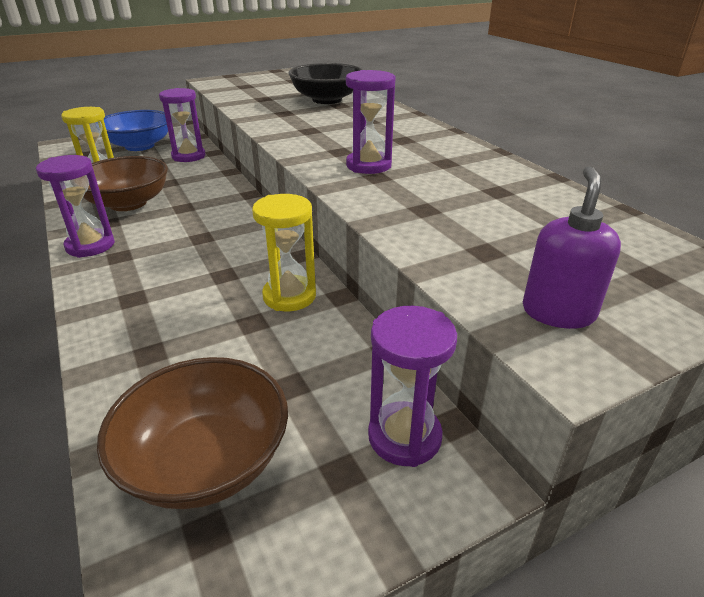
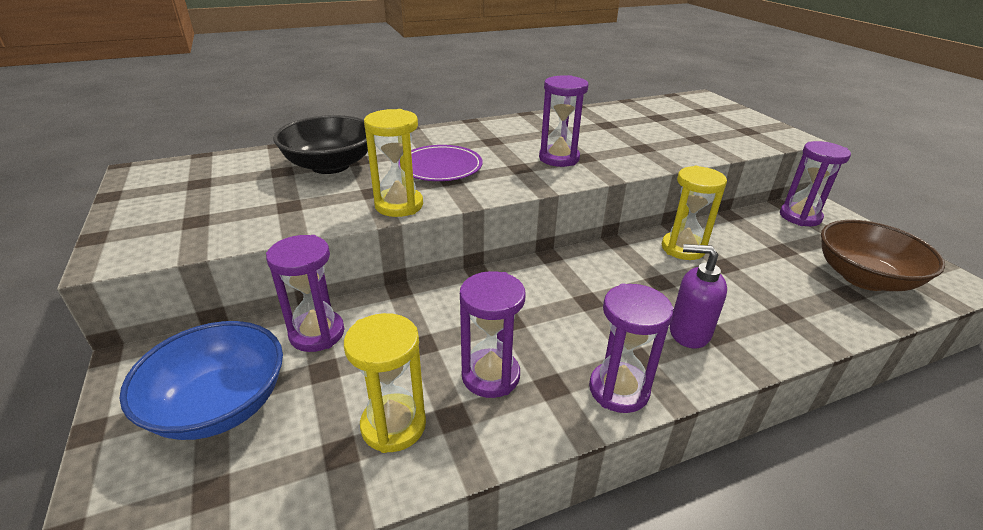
camera: 85 degrees left, 0 degrees up
(128, 203) = (490, 376): brown bowl -> purple hourglass
(262, 120) = (399, 205): none -> yellow hourglass
(333, 126) = (440, 167): none -> purple plate
(558, 312) = (753, 133): purple soap dispenser -> purple soap dispenser (688, 332)

